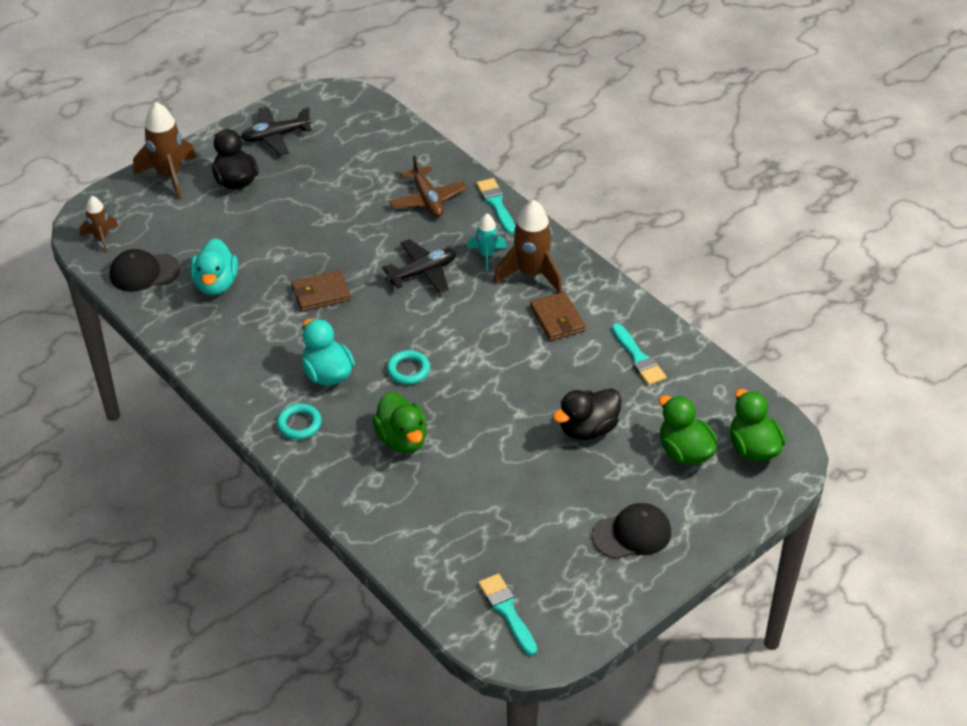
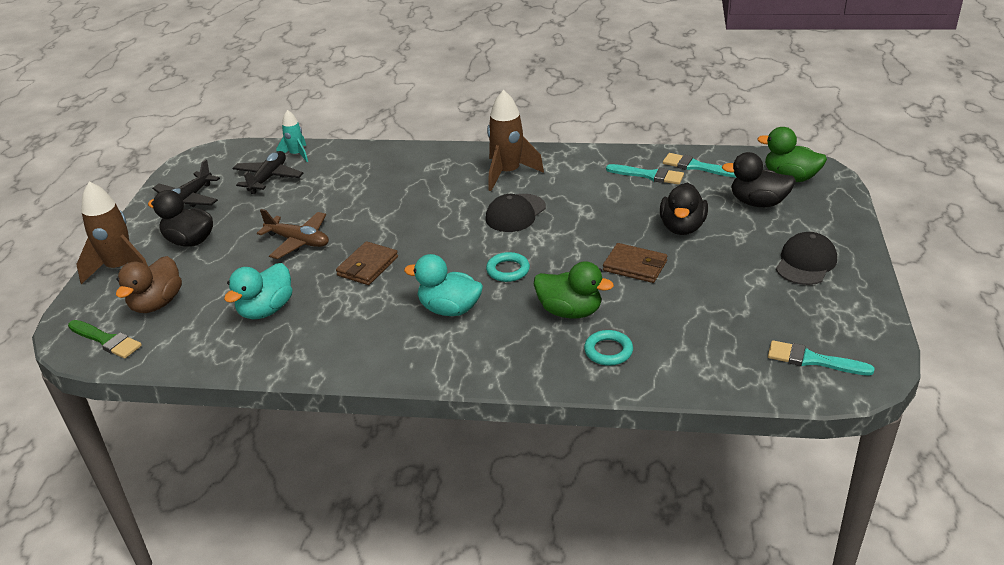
camera: 40 degrees left, 10 degrees down
(101, 238) = (106, 340): brown rocket -> green brush
(144, 272) = (184, 339): black cap -> black cap (515, 213)
(159, 227) = (157, 303): none -> brown duck
(216, 284) = (266, 310): turquoise duck -> turquoise duck turned 75 degrees clockwise
(299, 424) = (476, 353): turquoise ring -> turquoise ring (608, 351)
(422, 272) = (429, 213): black plane -> black plane (268, 178)
(427, 199) = (369, 174): brown plane -> brown plane (298, 241)
(486, 255) = (461, 180): turquoise rocket -> turquoise rocket (296, 155)
(496, 204) = (423, 152): turquoise brush -> turquoise brush (696, 166)
(557, 319) = (564, 185): brown wallet -> brown wallet (635, 266)
(684, 452) = (758, 203): green duck -> black duck

